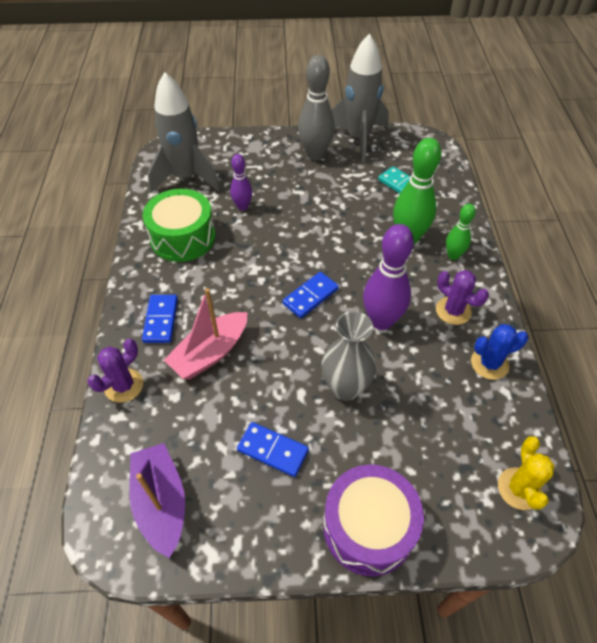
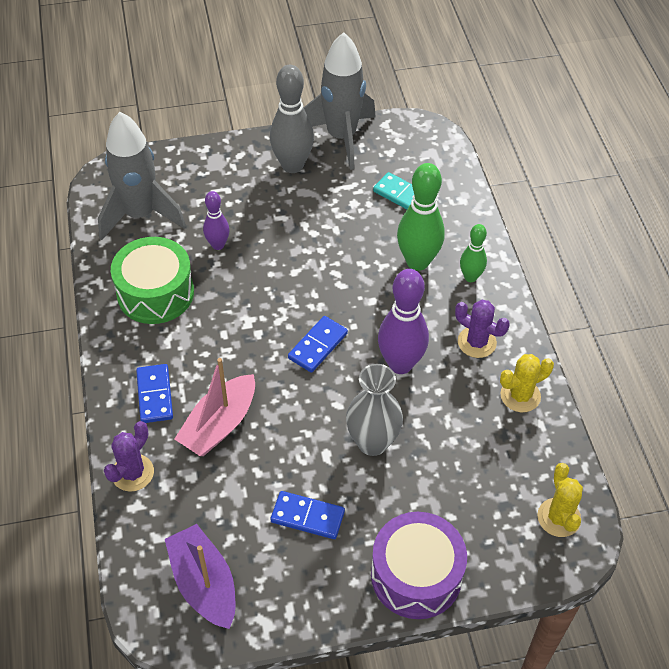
camera: 10 degrees left, 0 degrees up
(489, 363) = (520, 395): blue cactus -> yellow cactus

